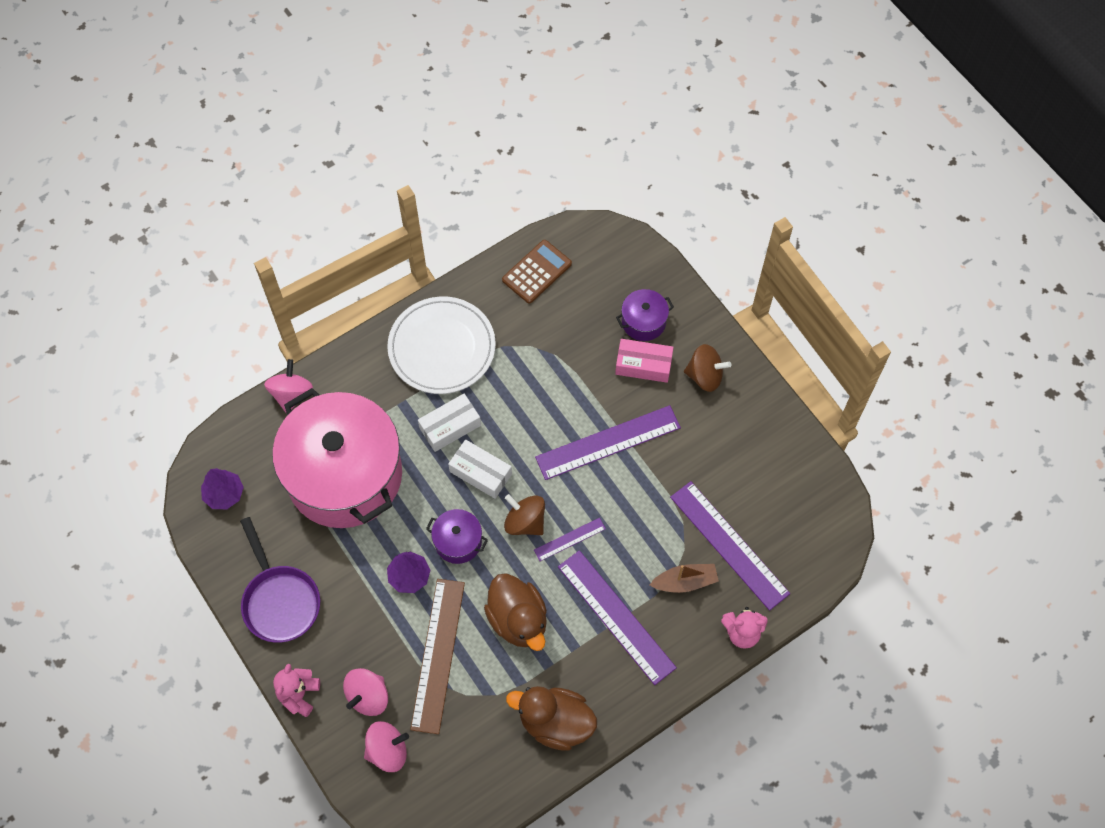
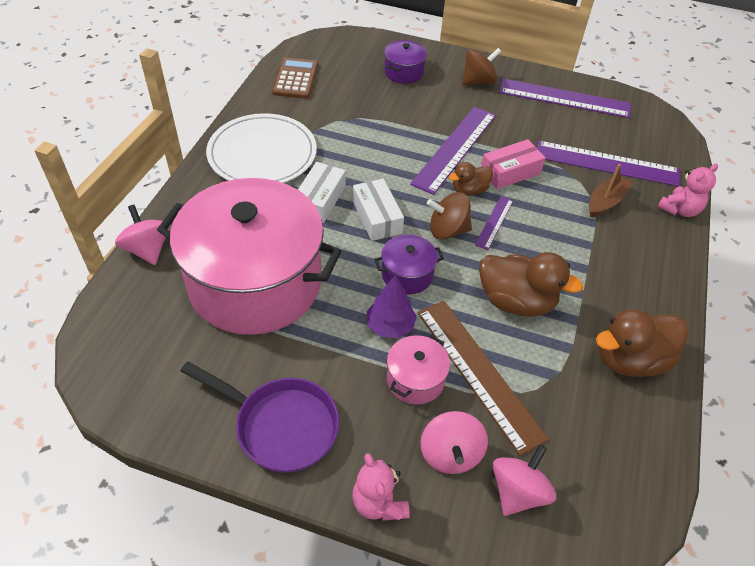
camera: 40 degrees left, 15 degrees down
(224, 494) = (139, 366): purple tree -> none
(391, 629) = (415, 379): none -> pink pot
(480, 473) = (377, 217): white box -> white box turned 75 degrees clockwise
(579, 494) = (469, 190): none -> brown duck
(616, 616) = (586, 252): purple ruler -> purple ruler (564, 98)
(643, 365) = (430, 94): pink box -> pink box (510, 172)

